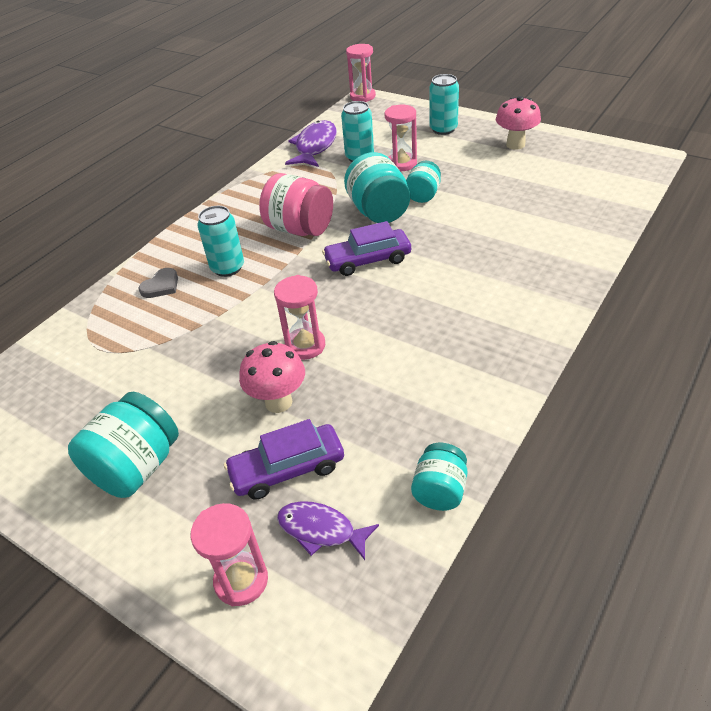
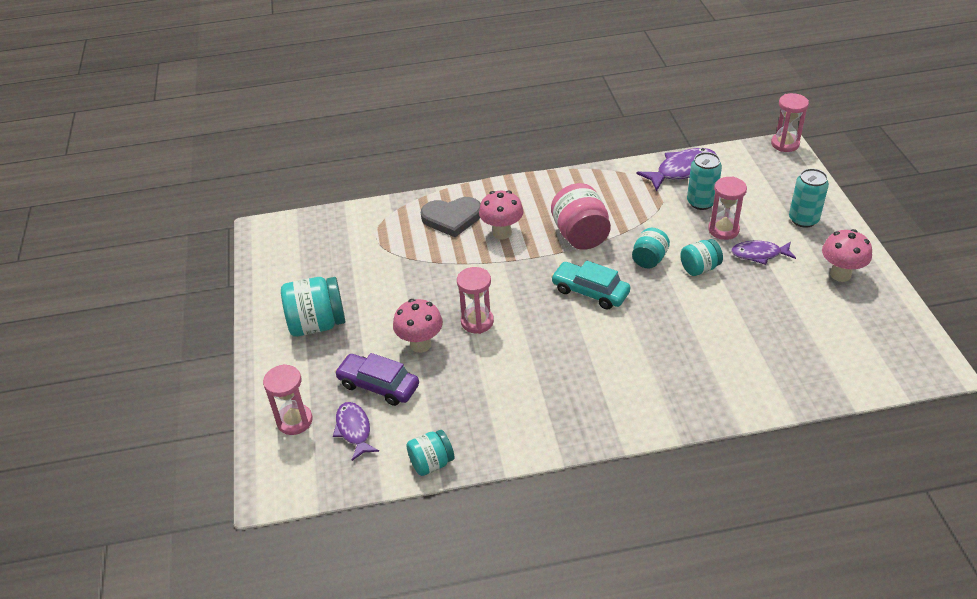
camera: 45 degrees right, 0 degrees up
(161, 286) = (452, 218): grey heart -> grey heart, size x1.73
(227, 268) = (502, 233): turquoise can -> pink mushroom
(368, 260) = (590, 291): purple car -> turquoise car
(378, 212) = (649, 259): turquoise jar -> turquoise jar, size x0.60
(448, 163) = (759, 254): none -> purple fish

